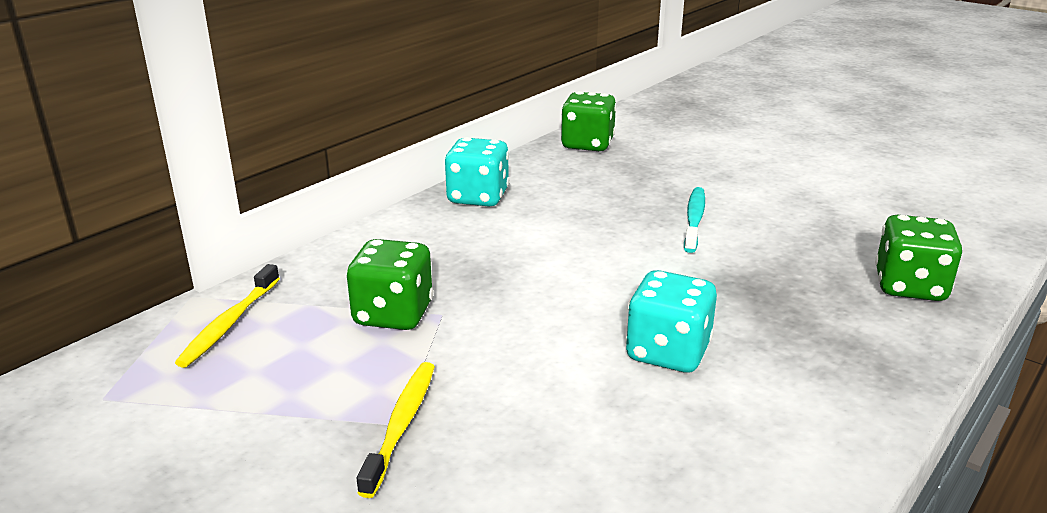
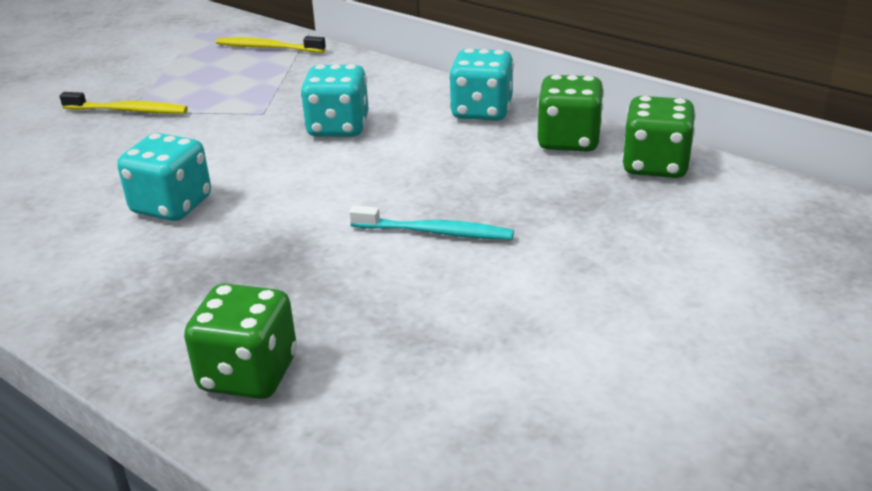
camera: 90 degrees right, 5 degrees up
(393, 314) = (265, 95): green dice -> green dice (568, 141)
(496, 265) = (338, 128): none -> turquoise dice

